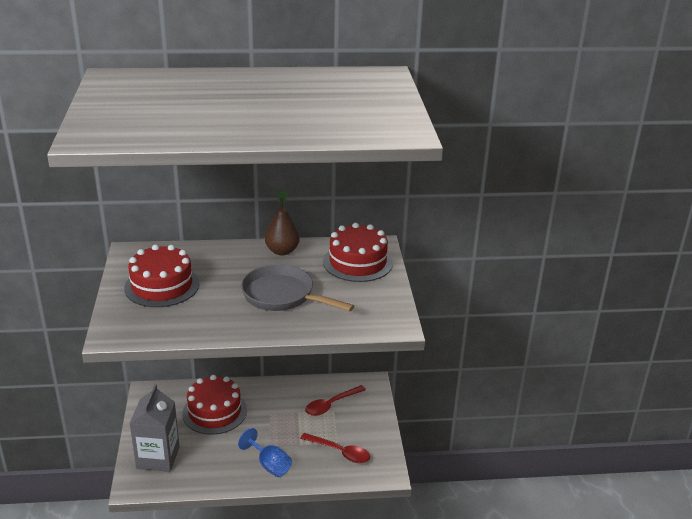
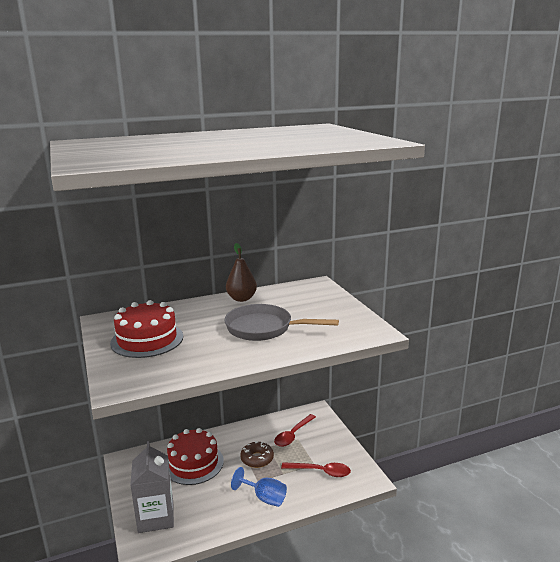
camera: 15 degrees left, 10 degrees down
(280, 422) = (257, 459): none -> brown donut
(357, 262) = (310, 296): red cake -> none

